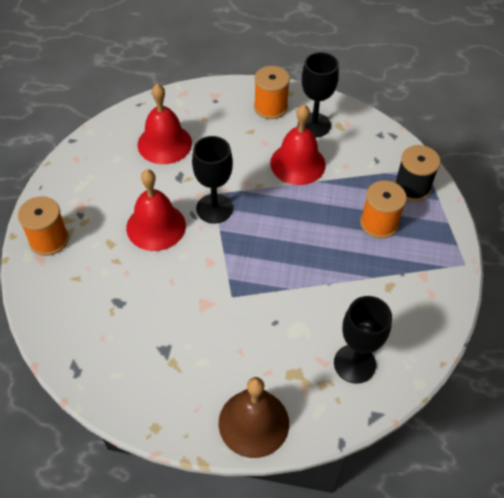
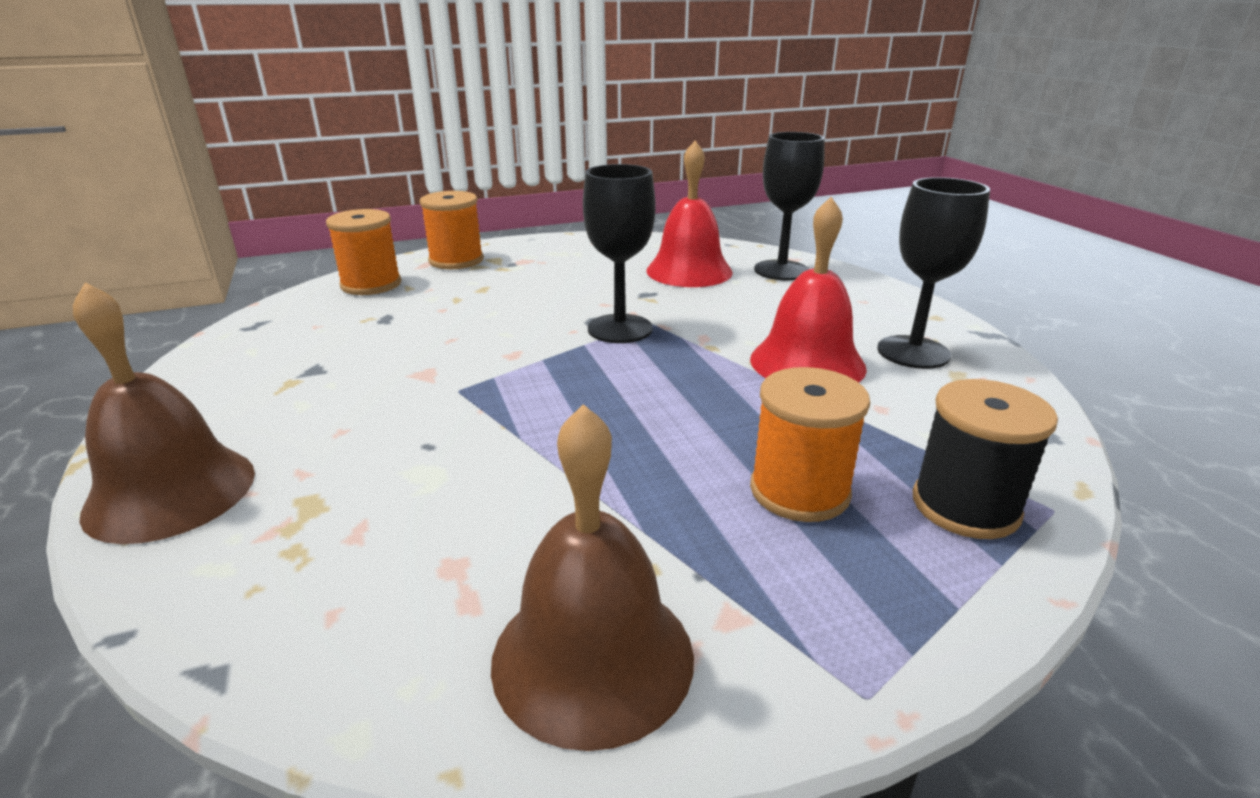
camera: 60 degrees right, 25 degrees down
(156, 226) = (540, 303): red bell -> none
(270, 107) = (879, 311): orange spool -> orange spool (371, 284)
(354, 364) = (371, 581): black goblet -> black goblet (781, 270)
(420, 316) = (592, 656): none -> brown bell

